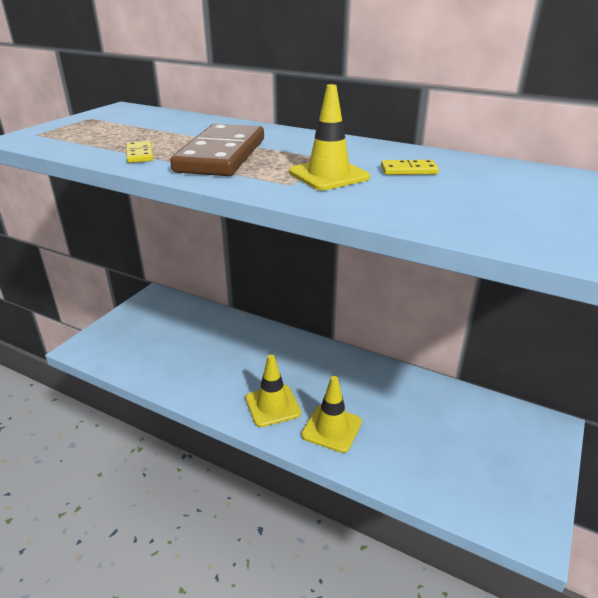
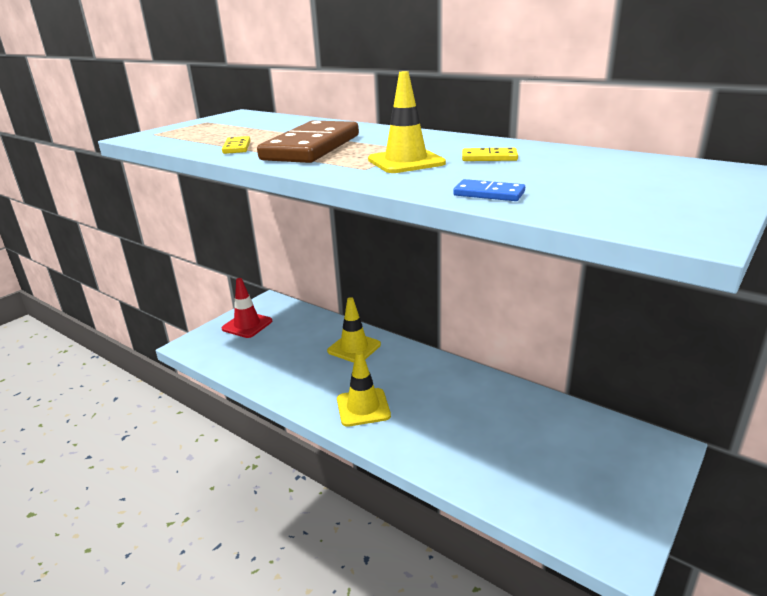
camera: 10 degrees right, 5 degrees down
(138, 323) = (247, 325): none -> red traffic cone
(331, 428) = (419, 433): yellow traffic cone -> yellow traffic cone (354, 348)
(431, 217) = (489, 194): none -> blue domino

